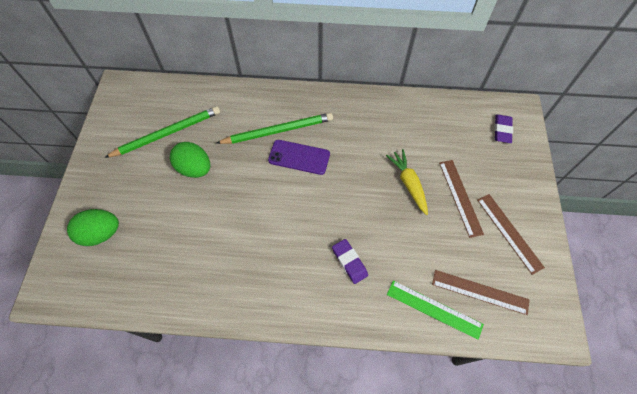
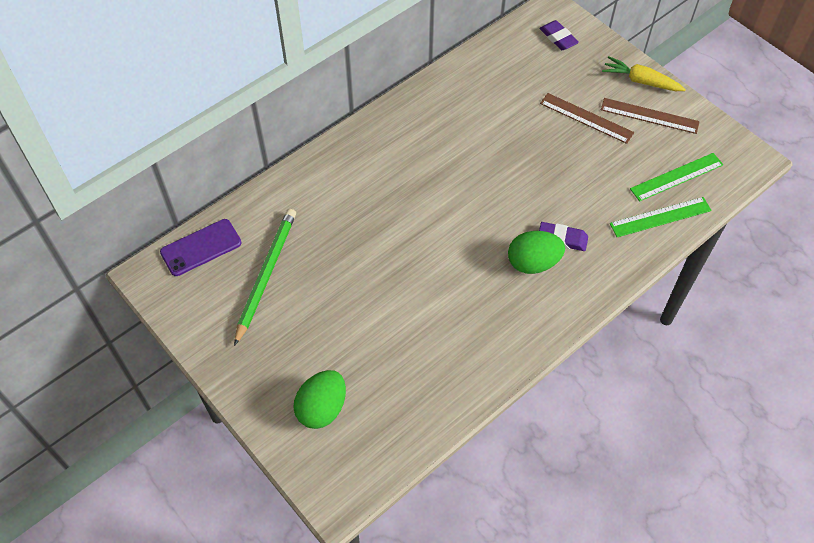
camera: 45 degrees left, 5 degrees down
(194, 168) = (336, 281): green egg -> green egg (533, 263)
(278, 131) = (371, 186): green pencil -> none
(299, 157) = (419, 193): purple phone -> purple phone (201, 248)
(408, 184) = (536, 140): yellow carrot -> yellow carrot (641, 81)
(480, 292) = (676, 177): brown ruler -> green ruler

